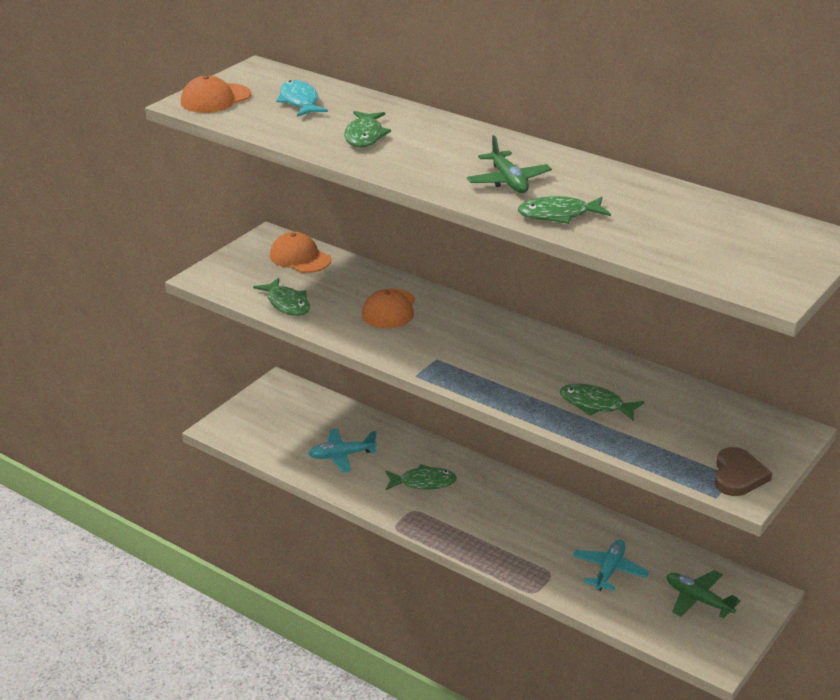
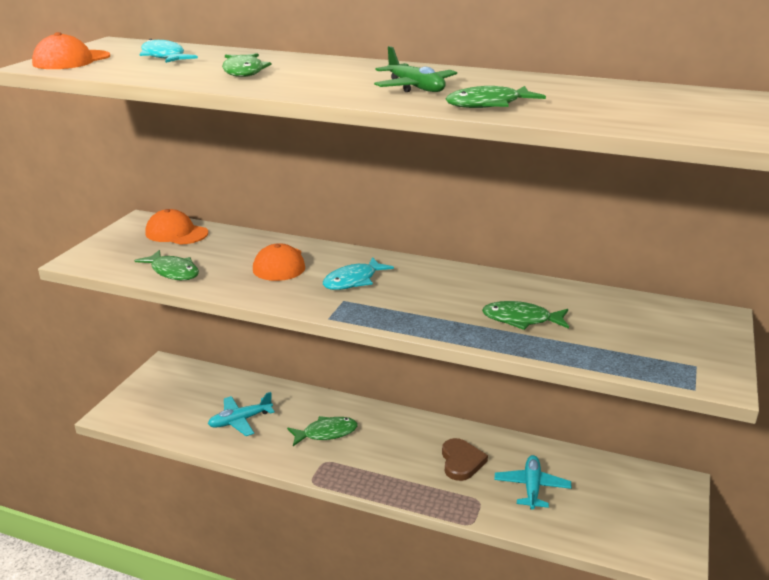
camera: 15 degrees left, 5 degrees down
(454, 338) = (353, 281): none -> turquoise fish
(698, 600) = (625, 501): green plane -> none
(738, 475) = (700, 364): brown heart -> brown heart (461, 462)

